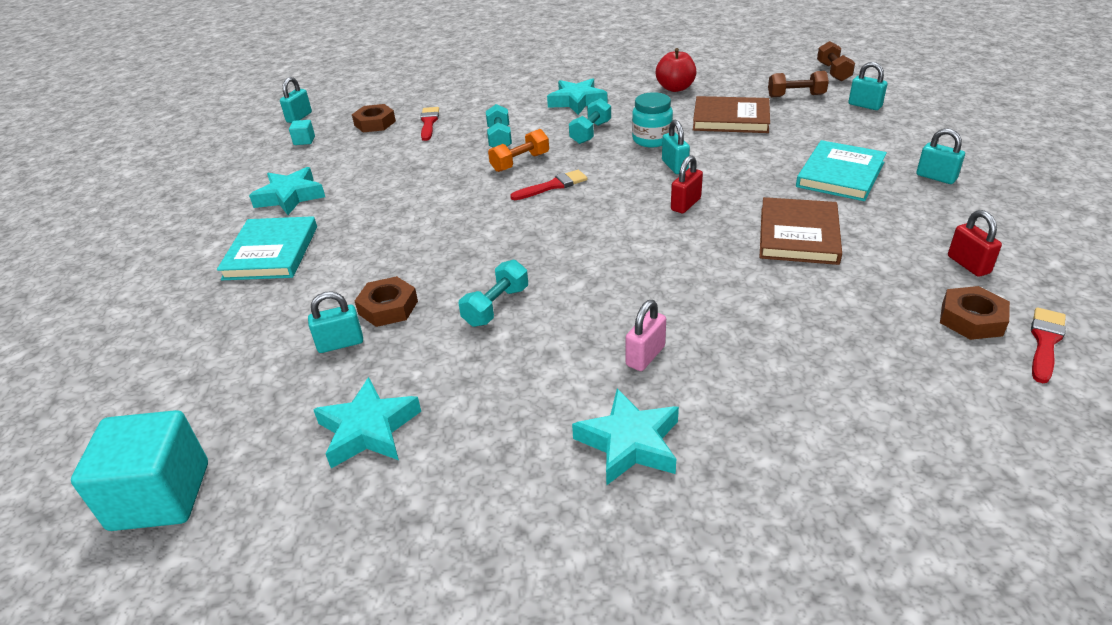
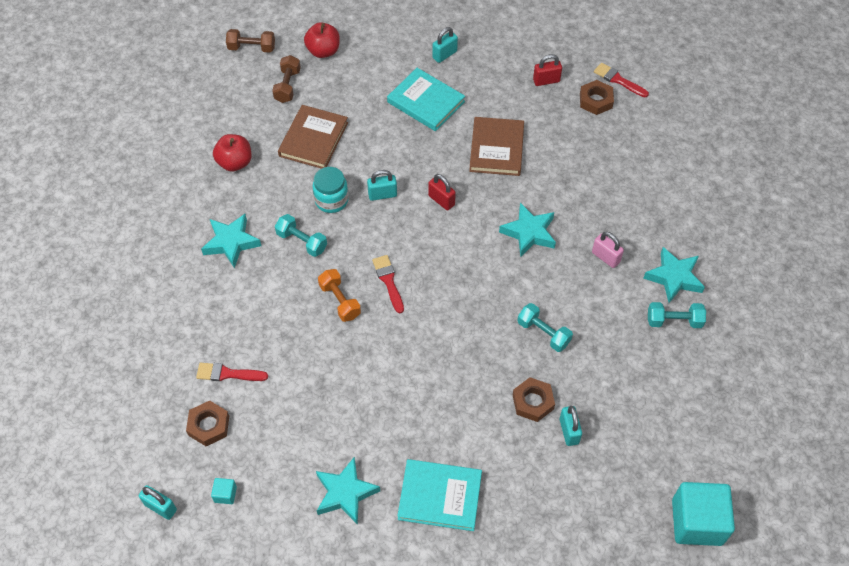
camera: 85 degrees left, 20 degrees up
(368, 430) = (653, 409): turquoise star -> turquoise star (529, 233)
(499, 138) = (287, 313): turquoise dumbbell -> turquoise dumbbell (674, 321)
(798, 235) = (496, 148): brown book -> brown book turned 75 degrees clockwise
(864, 105) = (323, 51): turquoise padlock -> red apple

